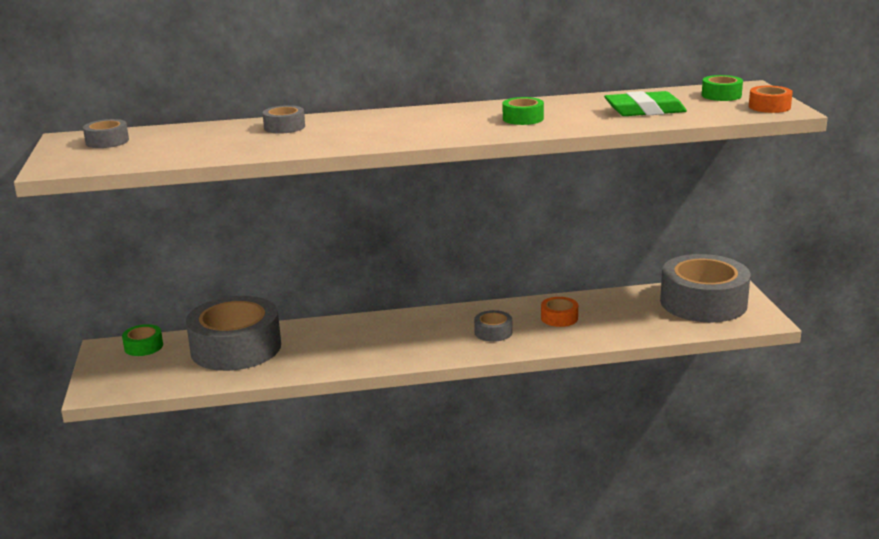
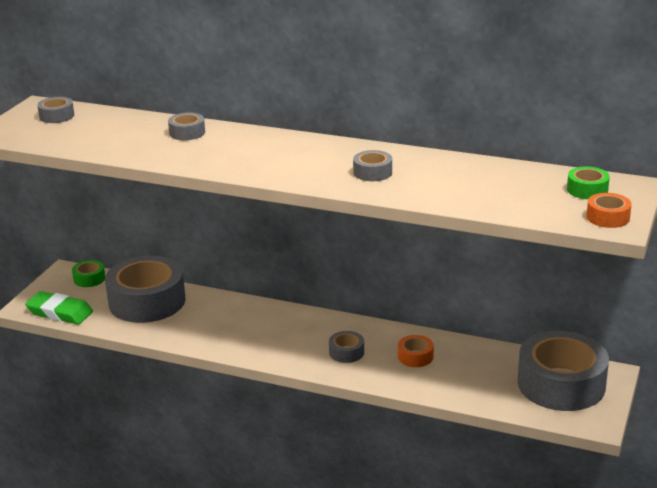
camera: 30 degrees right, 5 degrees up
(523, 118) = (372, 172): green tape -> grey tape
(645, 110) = (487, 191): green eraser -> green eraser (60, 312)

